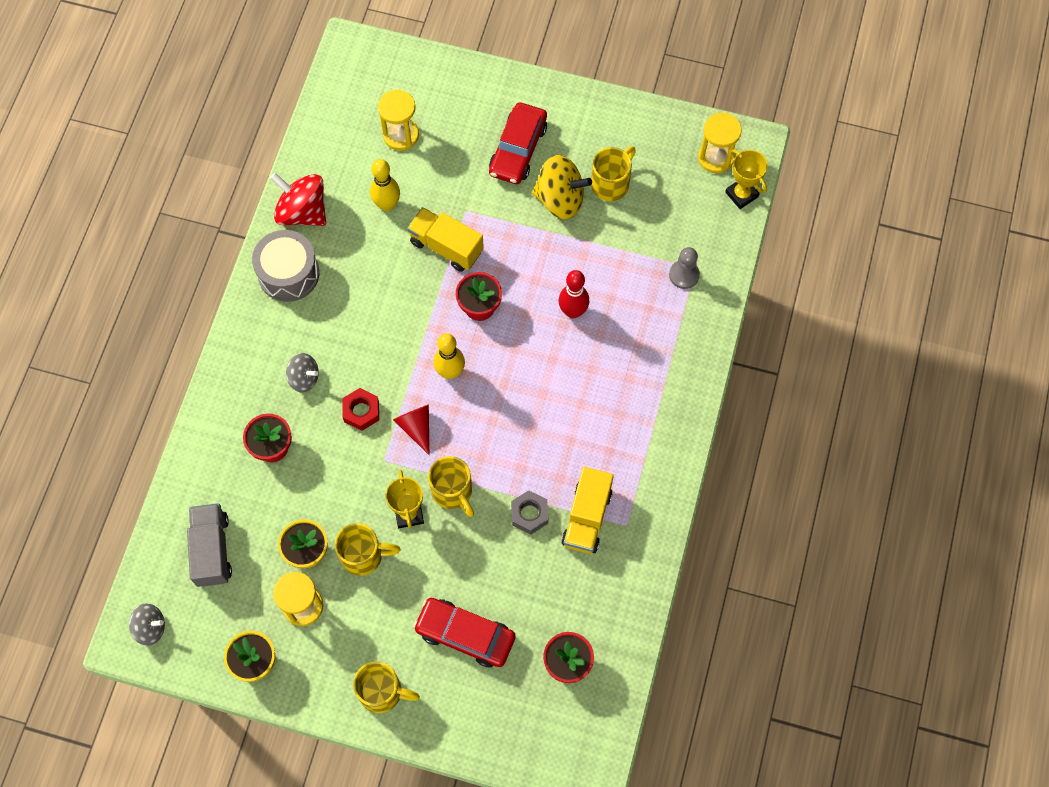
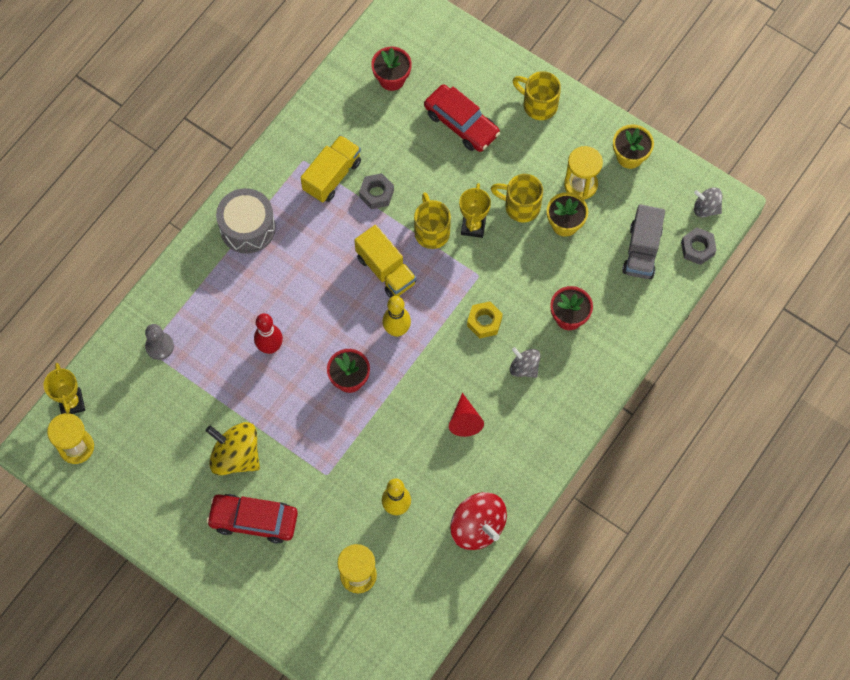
camera: 160 degrees left, 0 degrees up
(149, 575) = (697, 248): none -> grey nut
(288, 273) = (509, 469): grey drum -> grey drum (247, 228)
(361, 411) = (484, 322): red nut -> yellow nut
(416, 427) = (442, 293): red cone -> red cone (465, 420)
(446, 246) = (357, 446): yellow truck -> yellow truck (386, 270)
(518, 149) = (254, 520): red car -> red car turned 120 degrees counterclockwise
(611, 183) = (183, 455): yellow mug -> none

